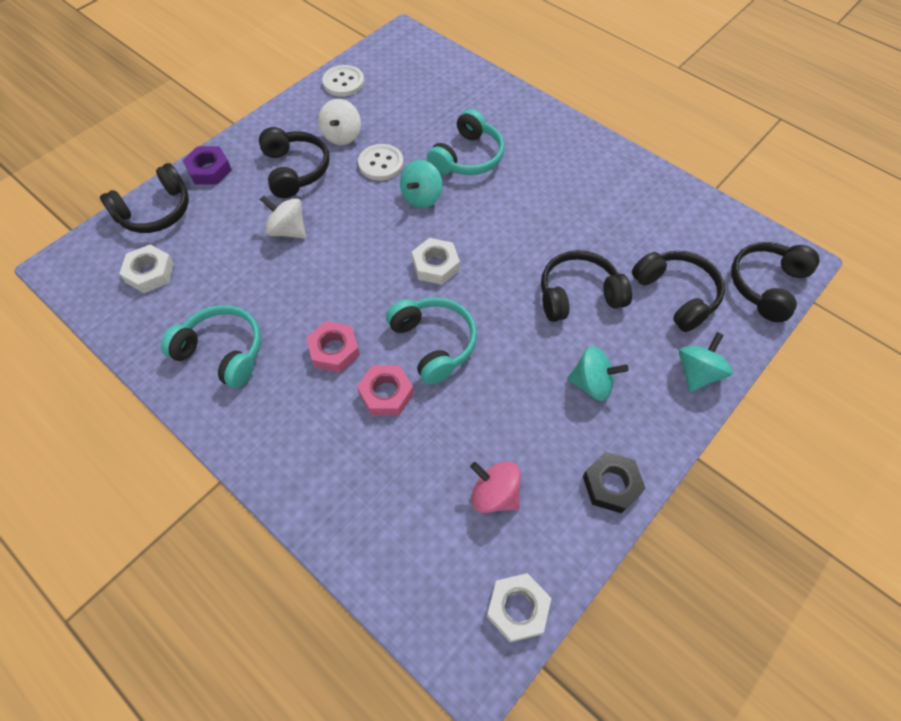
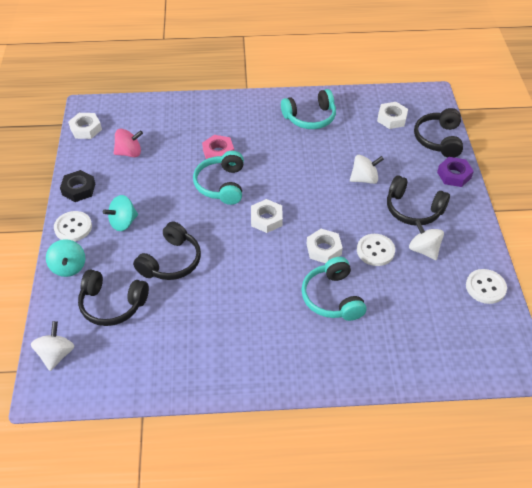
camera: 135 degrees right, 10 degrees down
(334, 350) = (264, 150): pink nut -> none
(422, 197) = (323, 249): turquoise spinning top -> white nut
(433, 343) = (221, 185): turquoise headphones -> turquoise headphones turned 75 degrees clockwise
(658, 425) = (73, 227): none -> white button
(766, 286) = (56, 354): black headphones -> white spinning top

